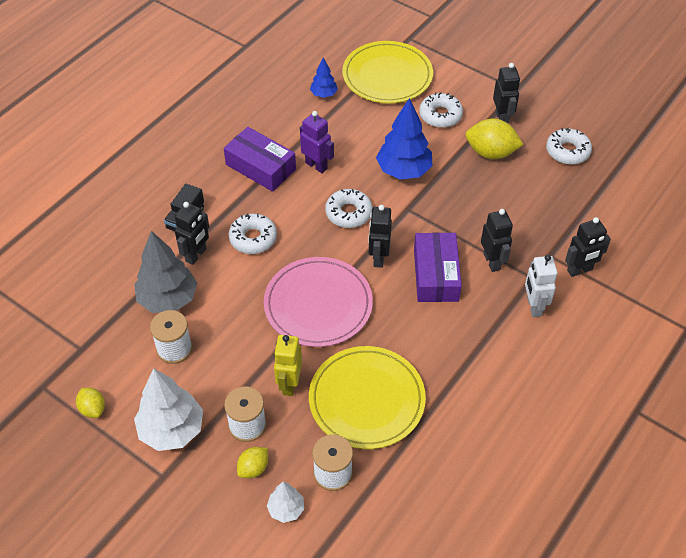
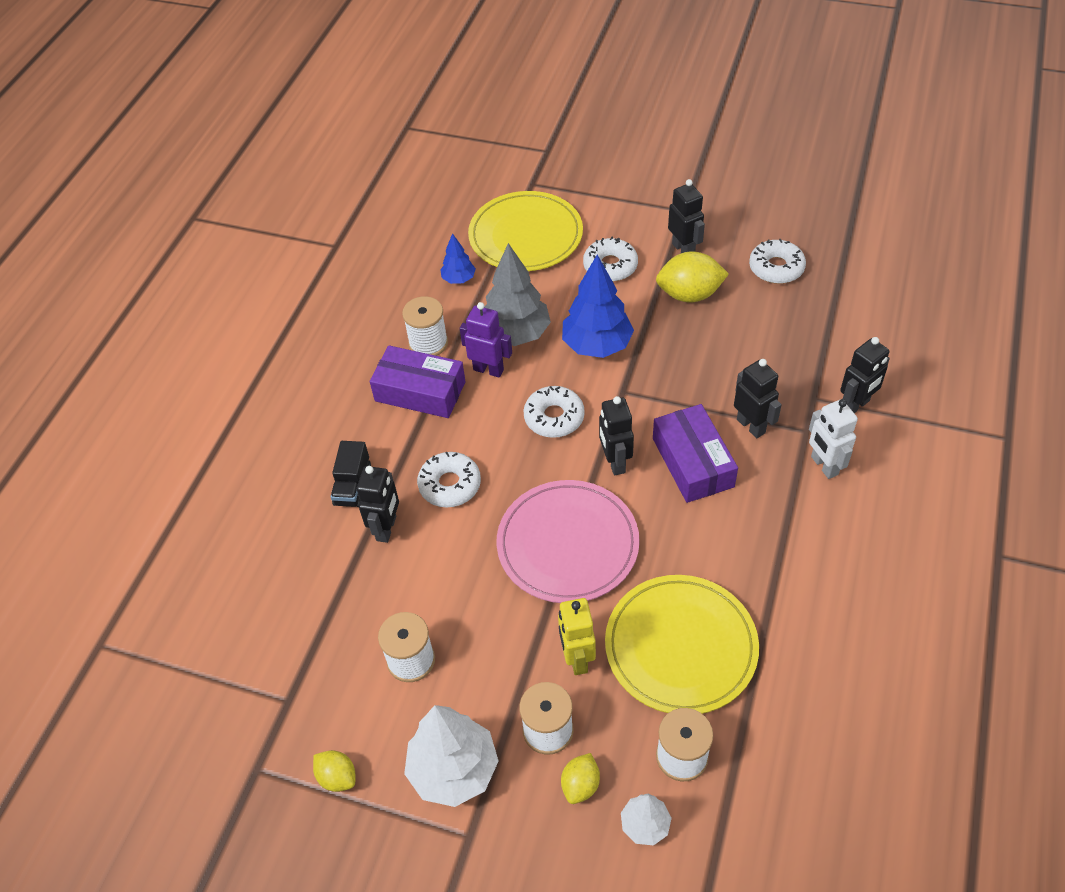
camera: 15 degrees left, 0 degrees up
(168, 299) = (375, 597): grey tree -> grey tree (516, 334)
(281, 134) = (428, 343): none -> white spool

